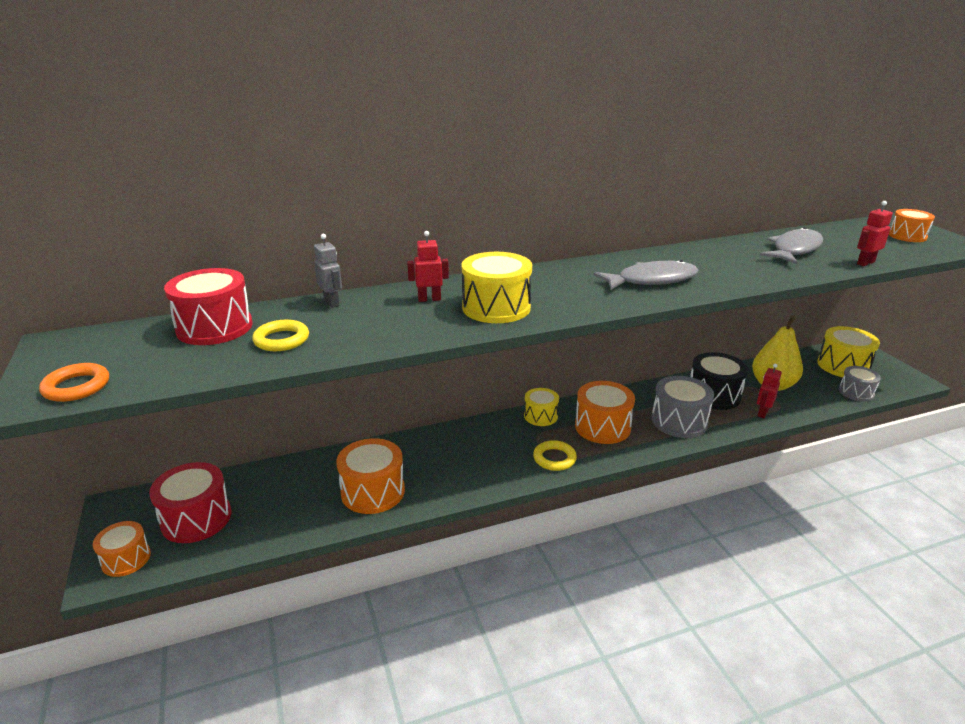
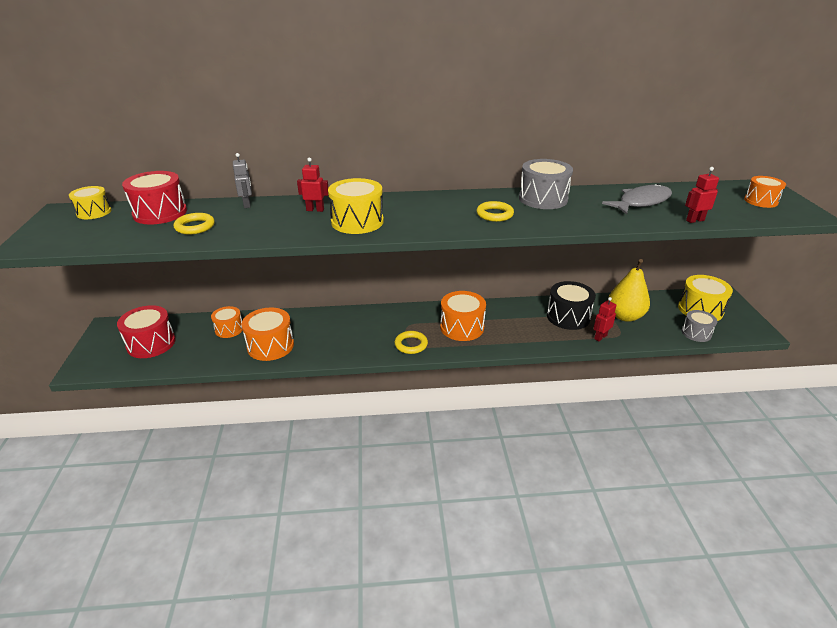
camera: 15 degrees right, 5 degrees up
(76, 387) = (53, 241): orange ring -> none
(126, 559) = (98, 361): orange drum -> orange drum (229, 329)
(540, 416) = (419, 312): yellow drum -> yellow drum (94, 212)
(651, 280) = (494, 214): grey fish -> yellow ring
(679, 421) = (525, 332): grey drum -> grey drum (543, 199)

